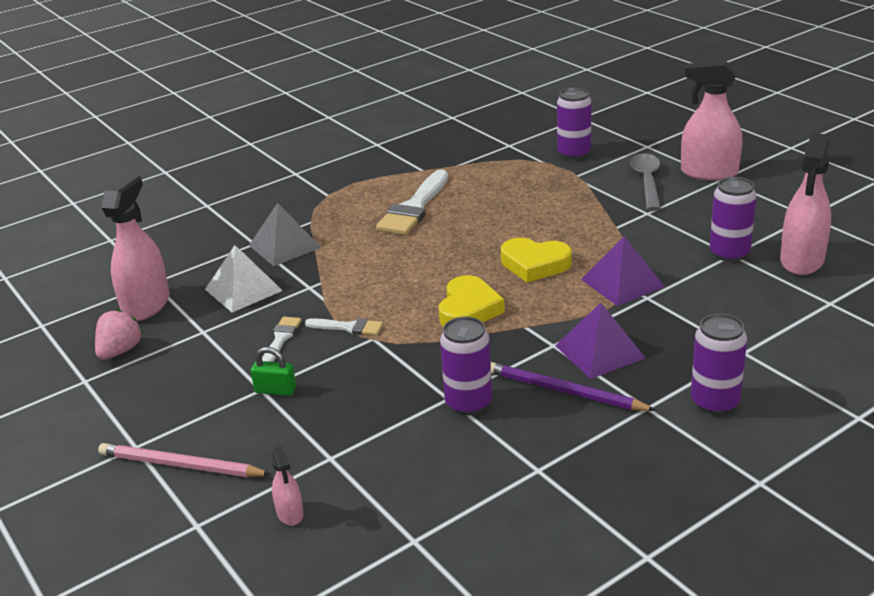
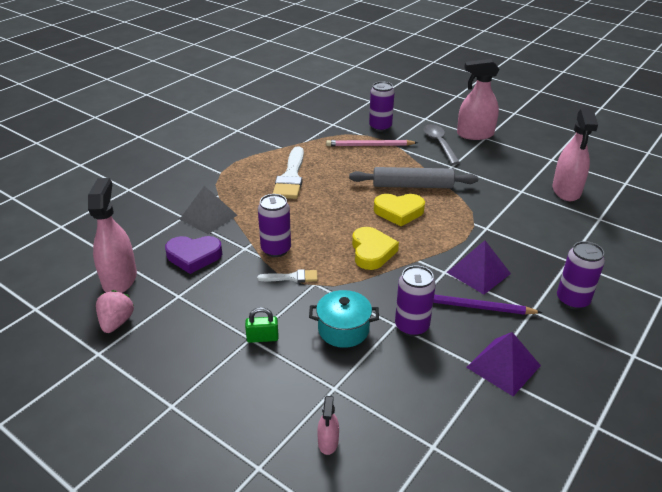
camera: 20 degrees left, 5 degrees up
(180, 465) = (218, 416): pink pencil -> pink pencil (369, 145)
(243, 290) = (194, 256): white pyramid -> purple heart
(281, 339) = (244, 294): white brush -> none
(290, 513) = (328, 442): pink spray bottle -> pink spray bottle turned 45 degrees clockwise
(379, 395) = (343, 329): none -> turquoise pot
(574, 233) = (412, 185): none -> grey rolling pin
(622, 283) = (464, 219): purple pyramid -> purple pyramid (503, 366)
(729, 253) = (520, 190): purple can -> purple can (276, 249)

